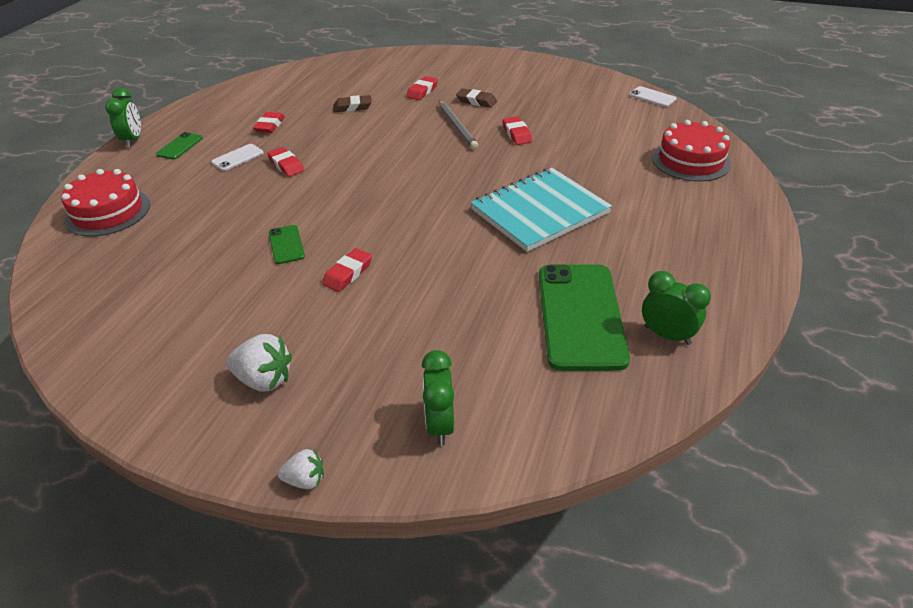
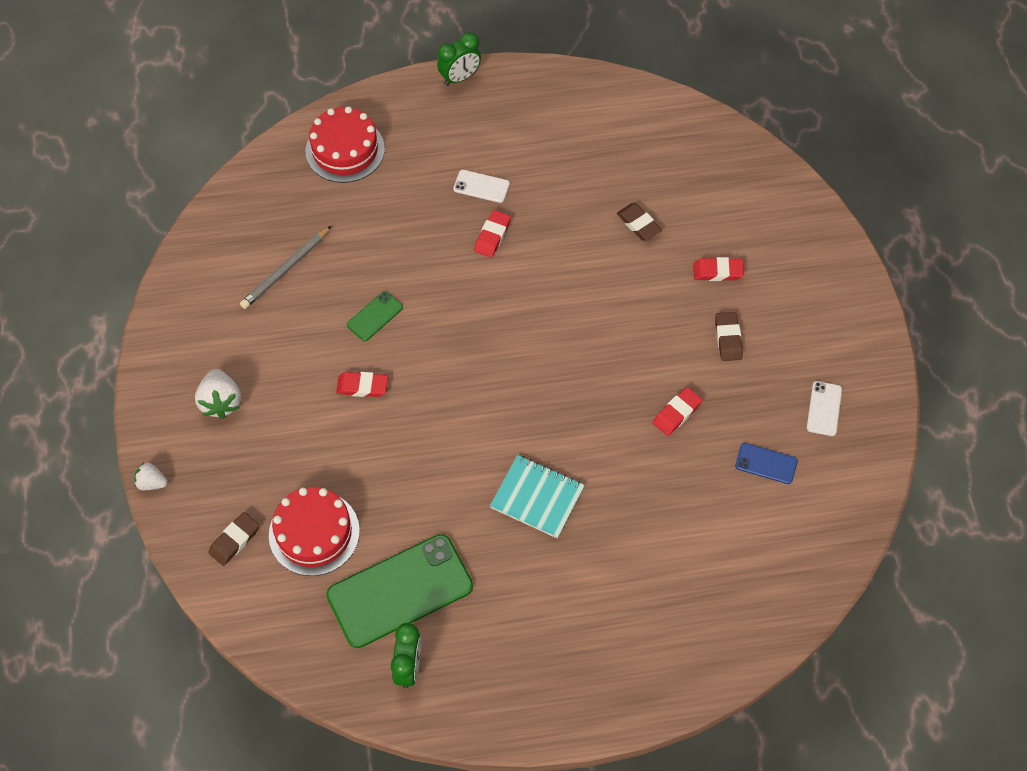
camera: 60 degrees right, 20 degrees up
(180, 146) = (472, 124): green phone -> none
(270, 126) = (554, 173): red eraser -> none
(305, 480) = (151, 483): white strawberry -> white strawberry turned 135 degrees clockwise
(440, 424) = (234, 540): green clock -> brown eraser
(457, 126) = (658, 347): grey pencil -> grey pencil (286, 269)
(539, 211) = (537, 497): turquoise notebook -> turquoise notebook, size x0.64
(584, 114) = (766, 463): none -> blue phone
(652, 97) = (859, 524): white phone -> white phone (824, 408)
(690, 161) = (720, 610): red cake -> red cake (314, 533)

